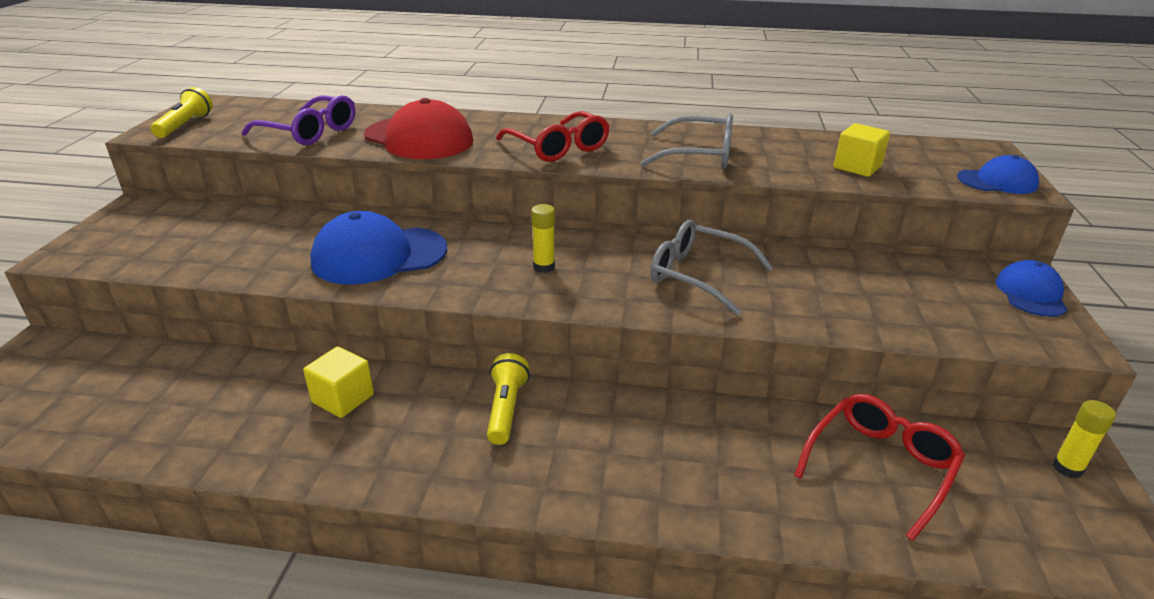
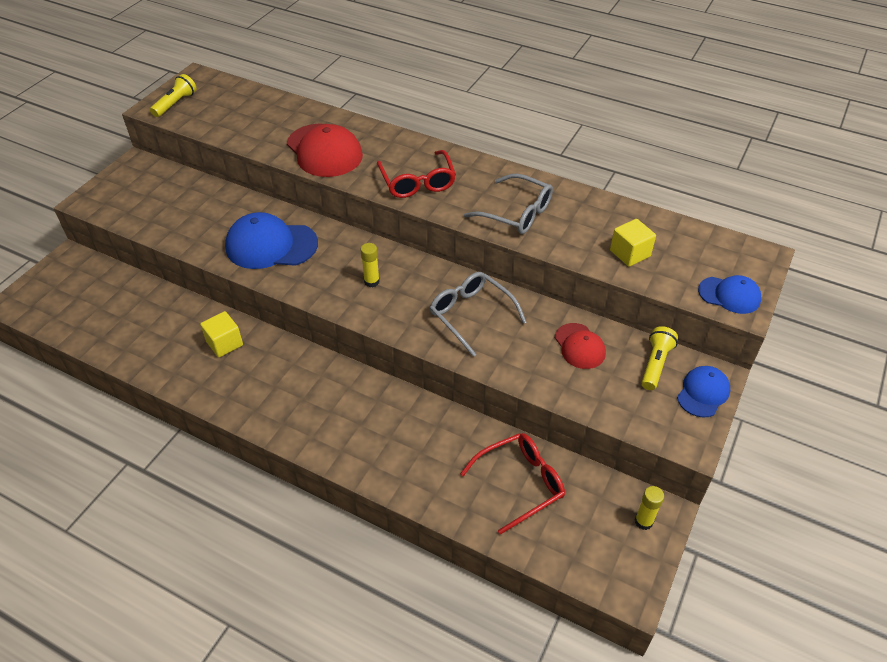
camera: 20 degrees right, 15 degrees up
(309, 132) = (253, 128): purple glasses -> none
(506, 409) = (315, 377): yellow flashlight -> yellow flashlight (655, 364)
(853, 279) = (579, 346): none -> red cap

